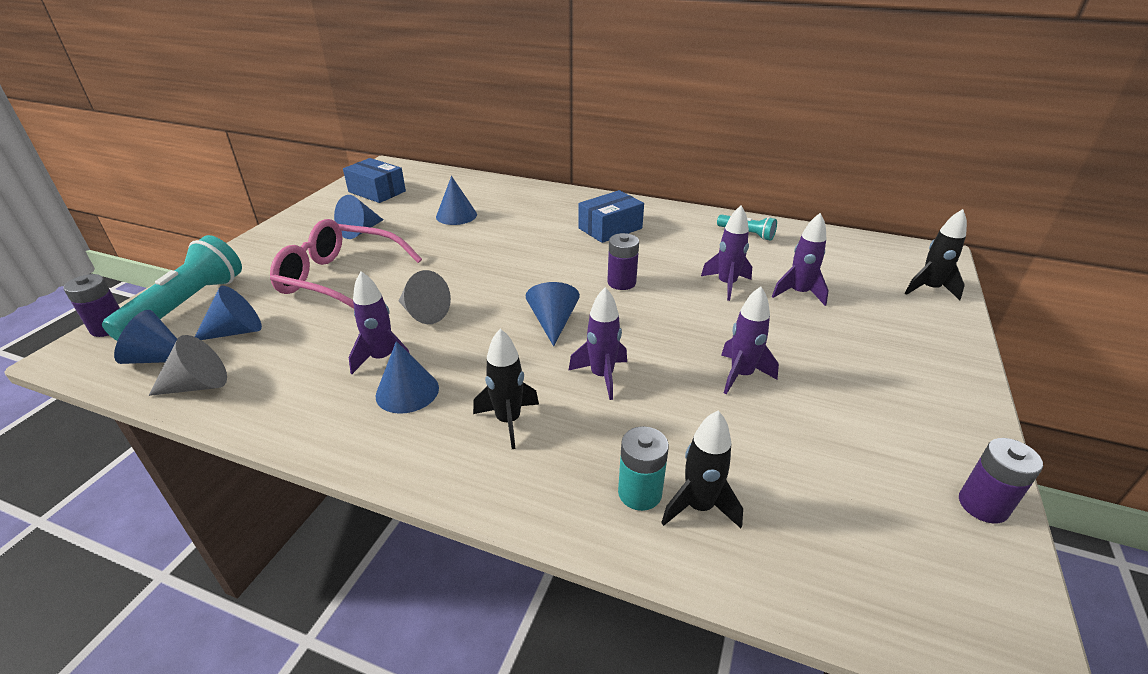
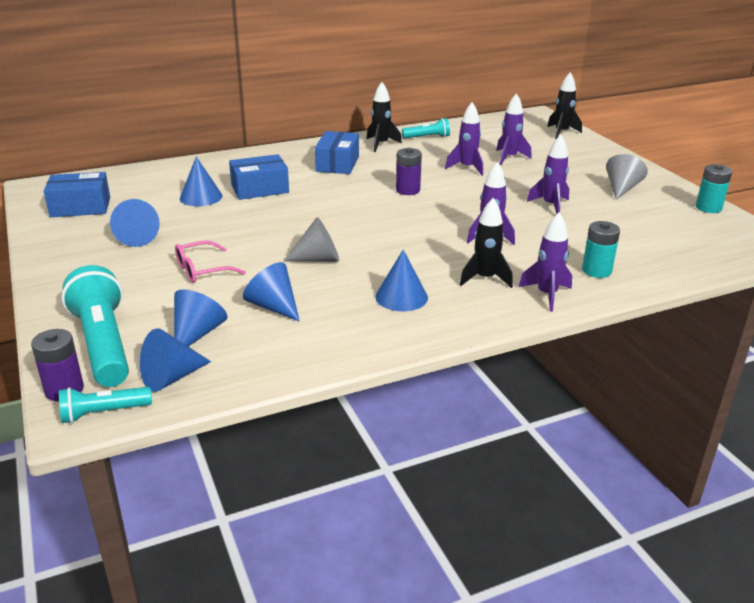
camera: 45 degrees left, 5 degrees down
(85, 360) = (103, 413): none -> turquoise flashlight
(198, 385) = (250, 369): grey cone -> grey cone (621, 189)
(340, 279) = (202, 270): pink glasses -> pink glasses, size x0.53
(382, 358) = (348, 292): purple rocket -> purple rocket (546, 295)
(507, 226) = (260, 189): none -> blue box
(553, 322) = (411, 226): blue cone -> blue cone (273, 306)
(699, 507) = (626, 262): black rocket -> black rocket (381, 144)
(982, 505) = (708, 208): purple battery -> turquoise battery

